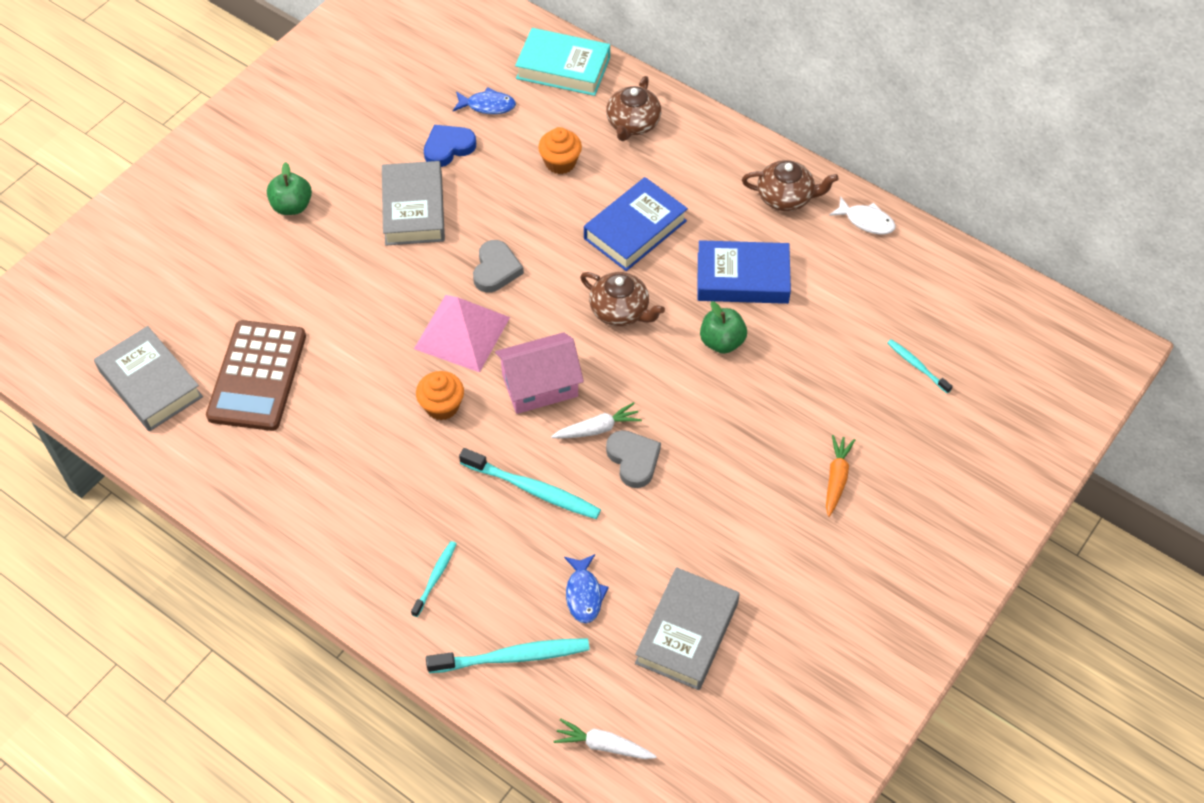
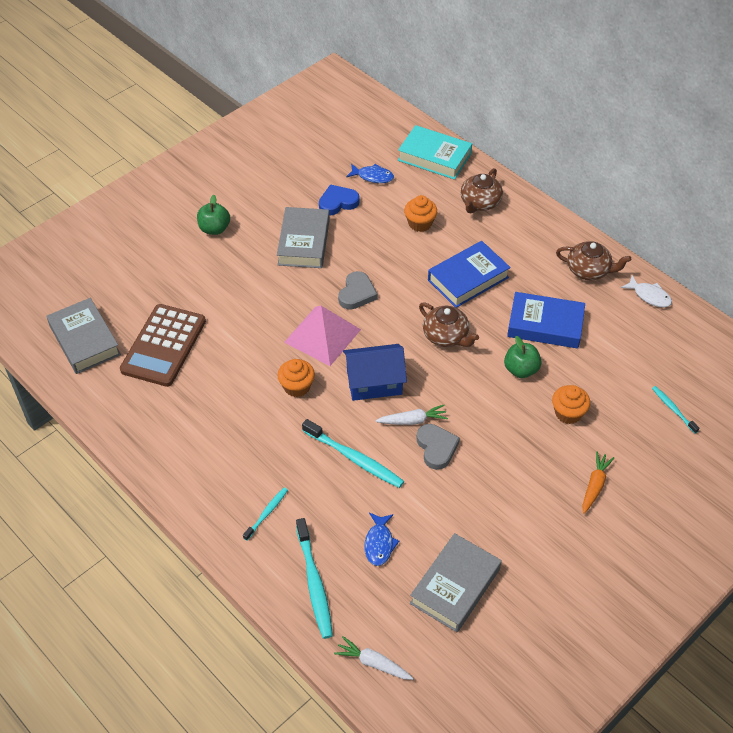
camera: 10 degrees right, 5 degrees down
(512, 657) = (314, 583): turquoise toothbrush -> turquoise toothbrush turned 75 degrees clockwise
(540, 386) = (374, 382): pink house -> blue house
(789, 390) = (568, 413): none -> orange cupcake

